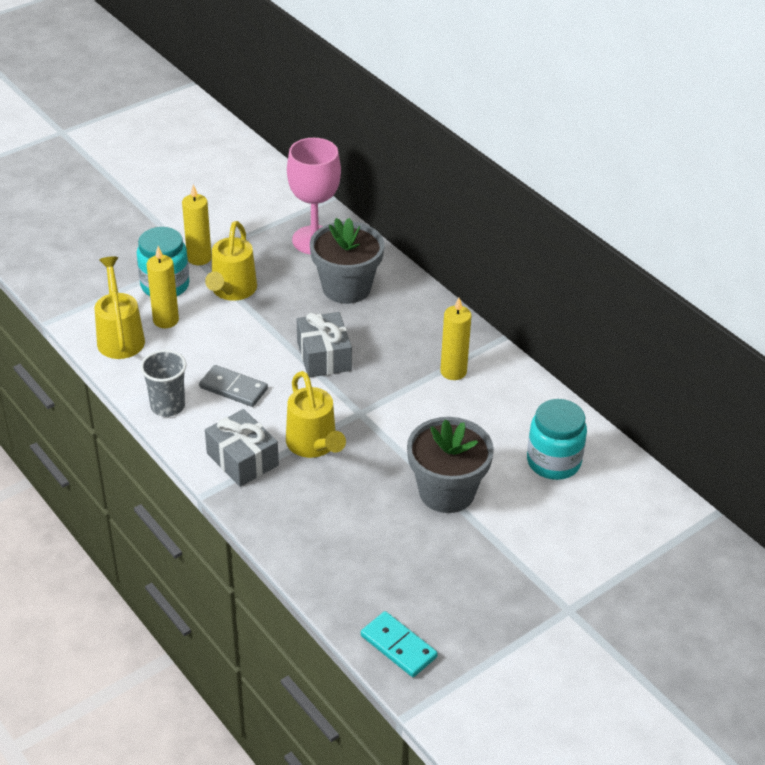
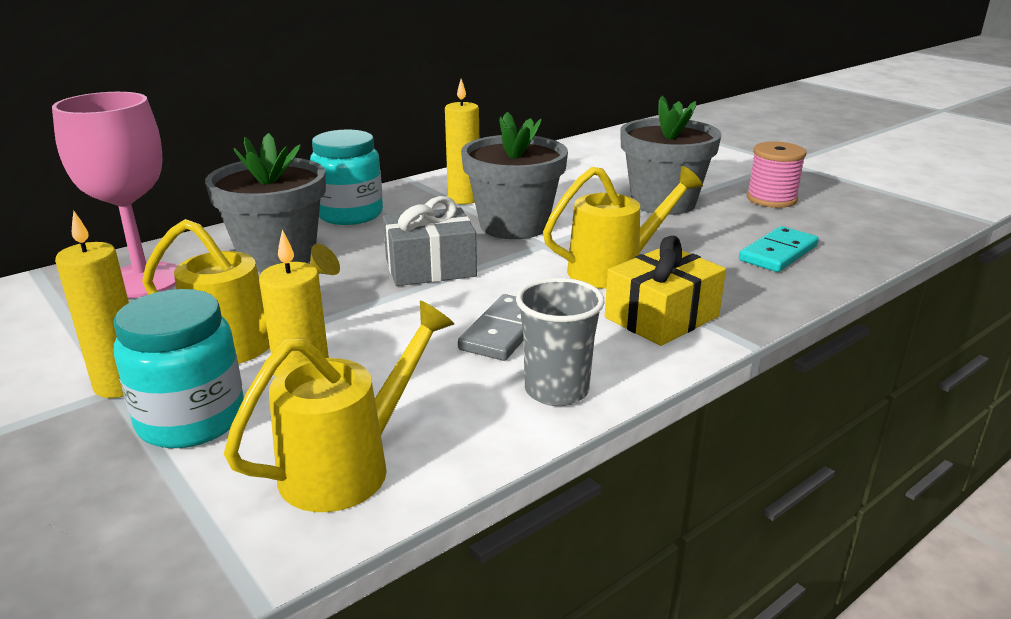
camera: 90 degrees left, 15 degrees down
(120, 337) = (348, 466): yellow watering can -> yellow watering can turned 150 degrees clockwise
(242, 459) = (661, 317): grey gift -> yellow gift
(396, 398) = (514, 225): none -> grey flower pot
(398, 646) = (901, 223): turquoise domino -> turquoise domino (778, 253)
(457, 569) = (771, 199): none -> pink spool
(553, 462) = (599, 163): turquoise jar -> turquoise jar (350, 214)

